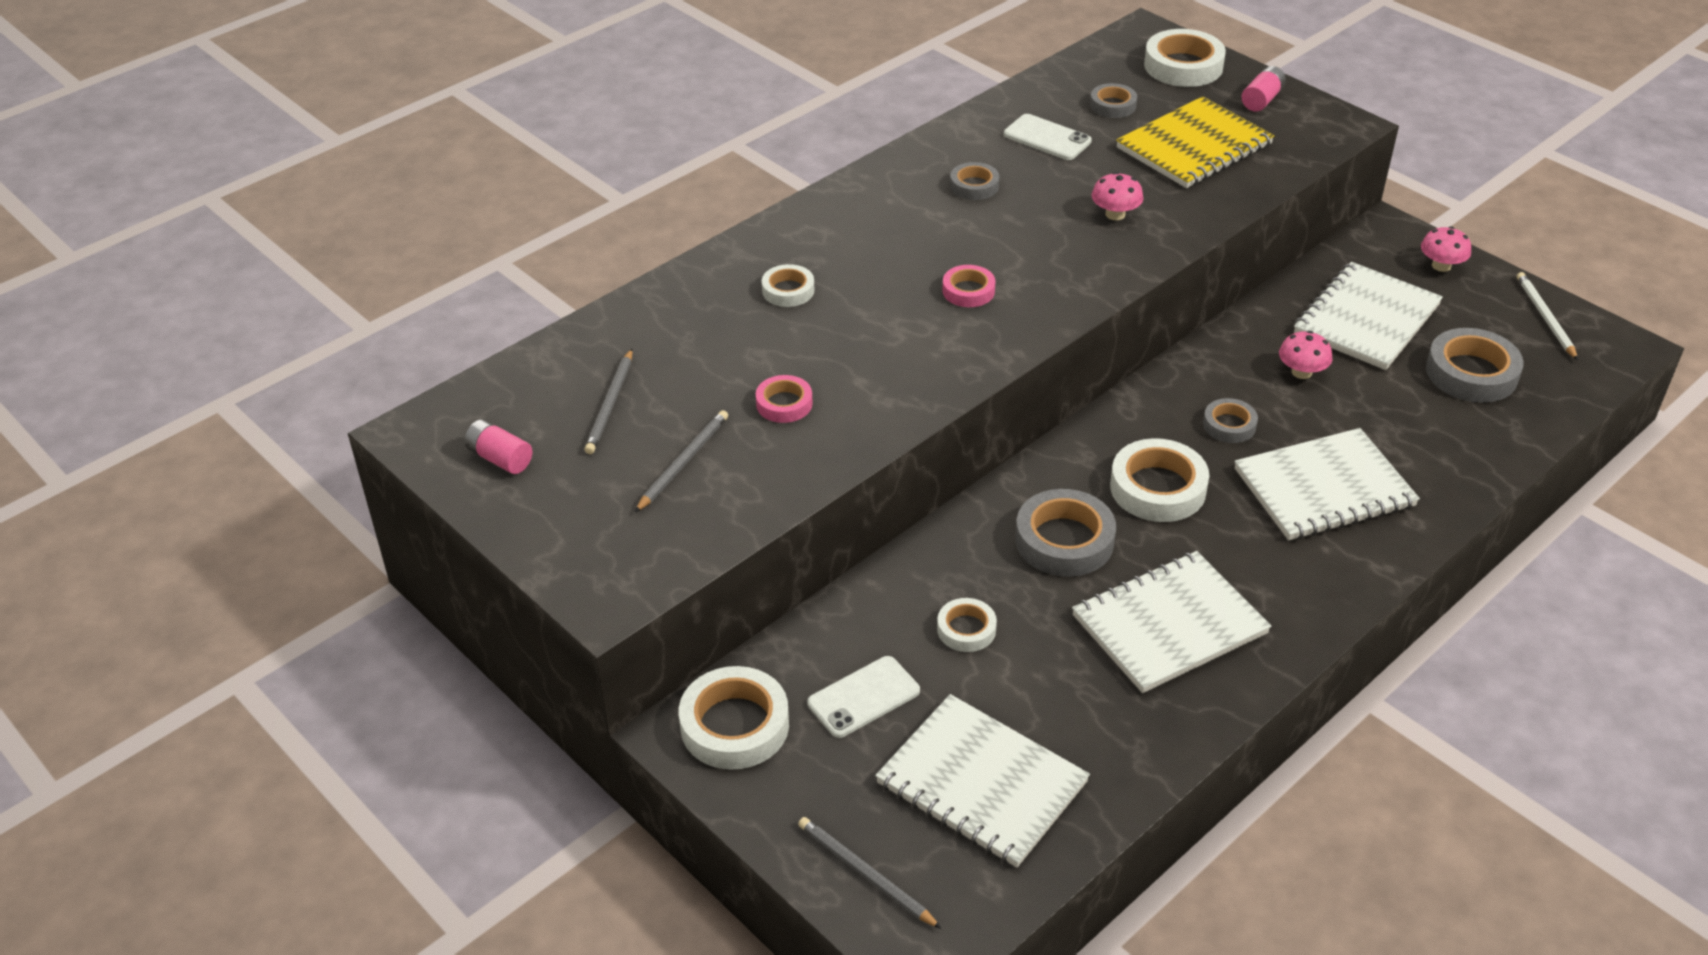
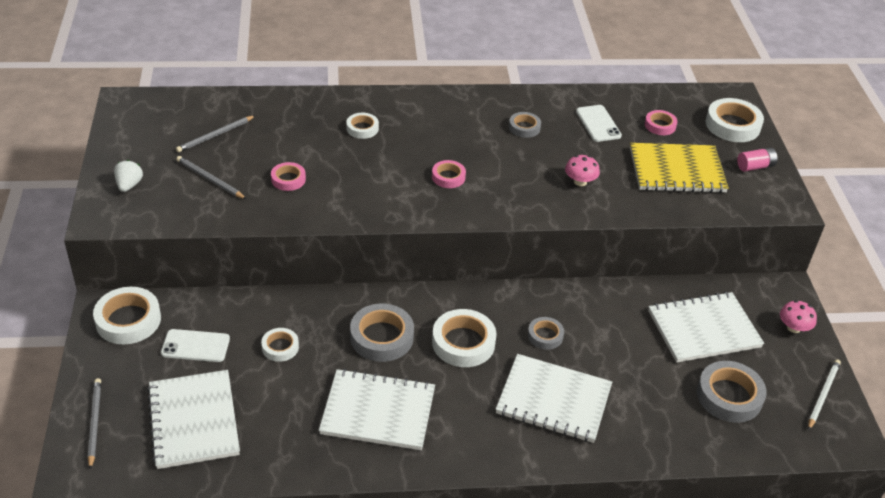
camera: 35 degrees right, 0 degrees up
(500, 458) = (141, 132): pink battery -> none
(584, 534) = (129, 185): none -> white strawberry
(683, 462) = (210, 179): grey pencil -> grey pencil turned 120 degrees counterclockwise
(1113, 105) = (660, 125): grey tape -> pink tape
(1301, 372) = (624, 334): pink mushroom -> none

